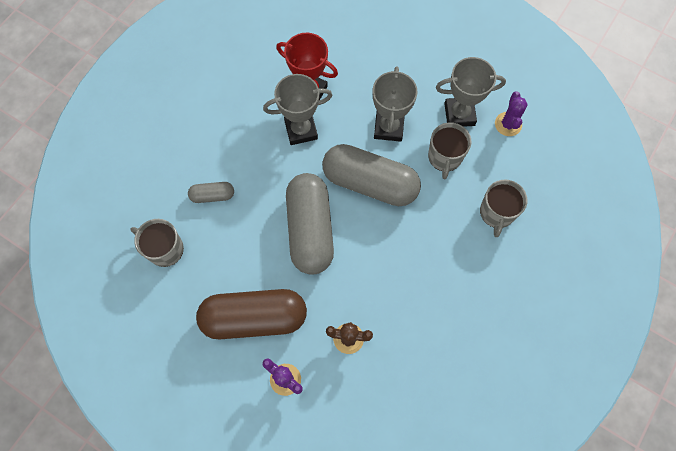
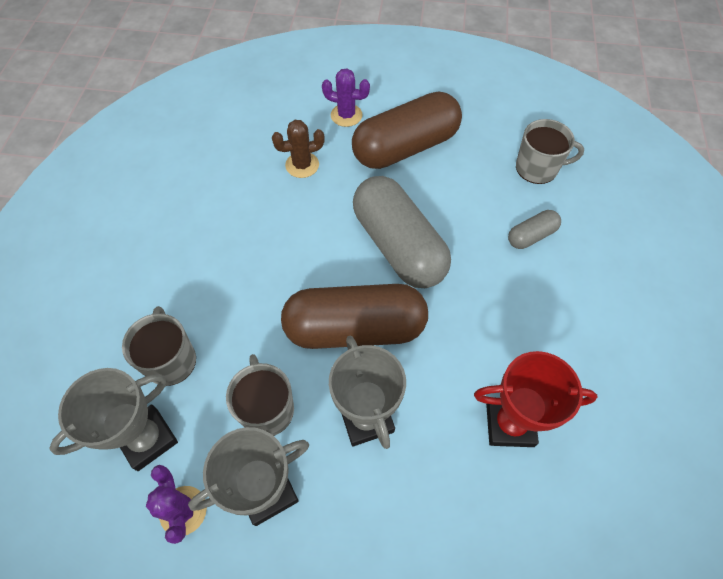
camera: 155 degrees right, 10 degrees down
(301, 130) = (483, 359): grey trophy -> grey trophy (147, 439)
(370, 183) = (355, 328): grey capsule -> brown capsule

